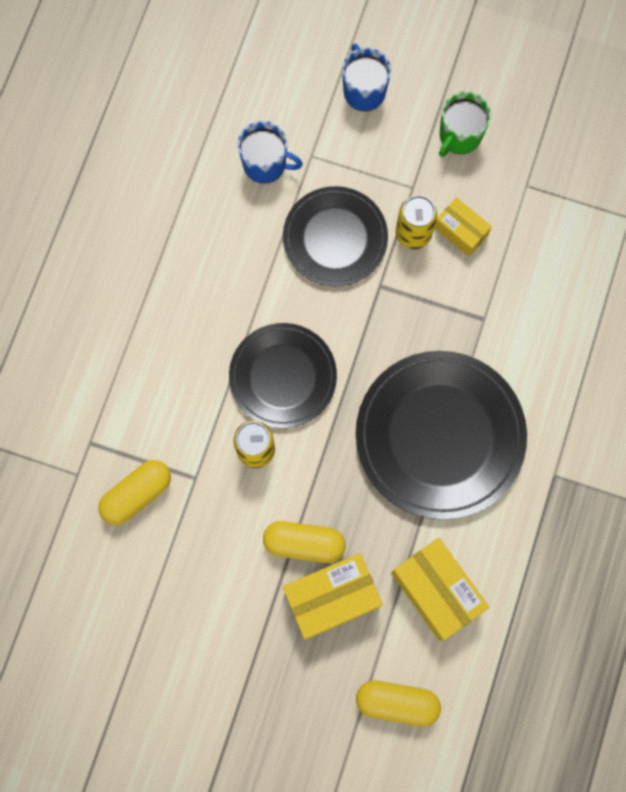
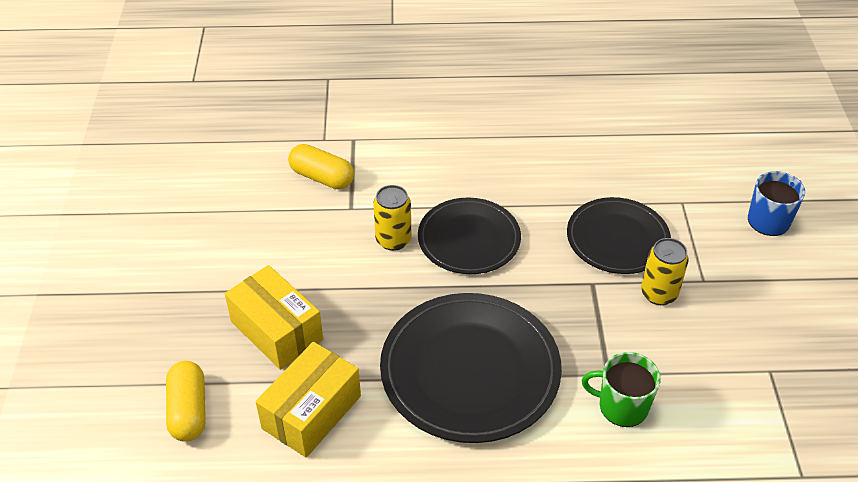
camera: 70 degrees right, 30 degrees down
(265, 164) = (653, 175): blue mug -> none
(304, 543) = (321, 296): yellow capsule -> none
(459, 136) = (780, 301): green mug -> green mug (622, 406)
(461, 231) = (685, 329): yellow box -> none

